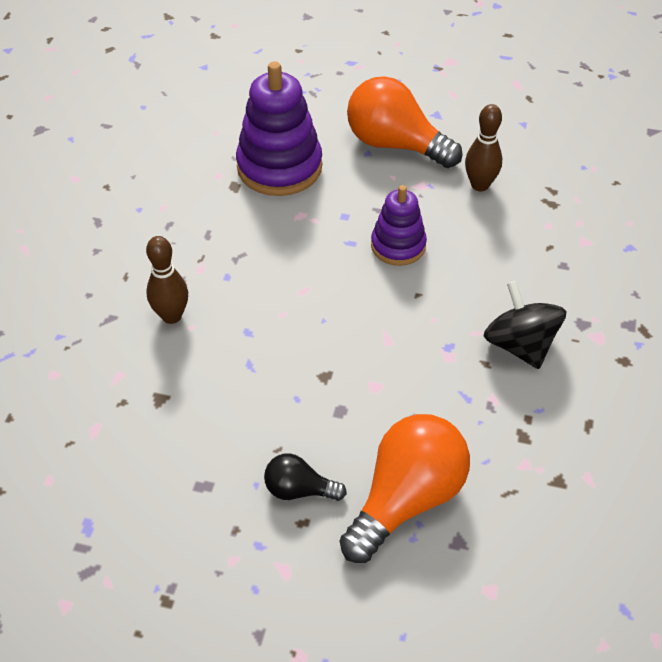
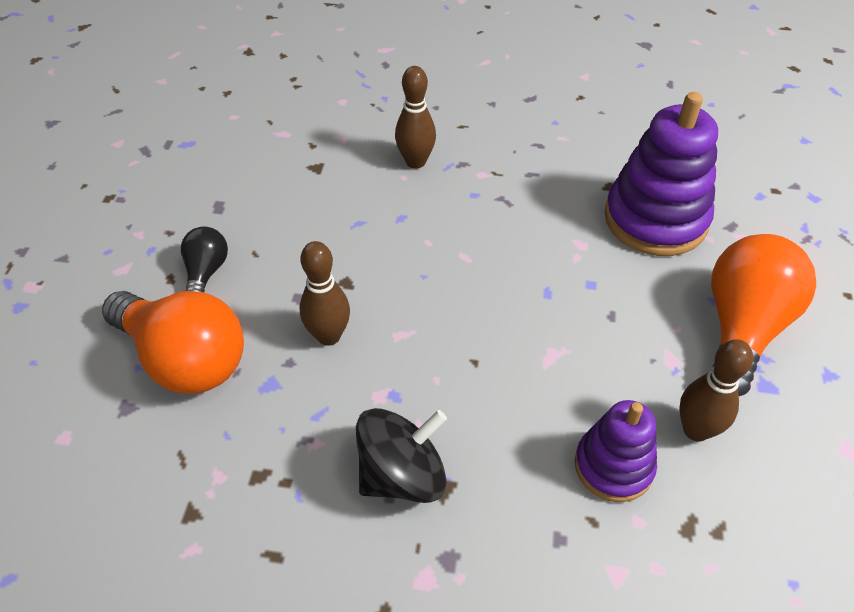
camera: 85 degrees right, 0 degrees up
(386, 389) = (329, 336): none -> brown bowling pin
(398, 246) = (552, 338): purple stacking toy -> purple stacking toy (613, 466)

